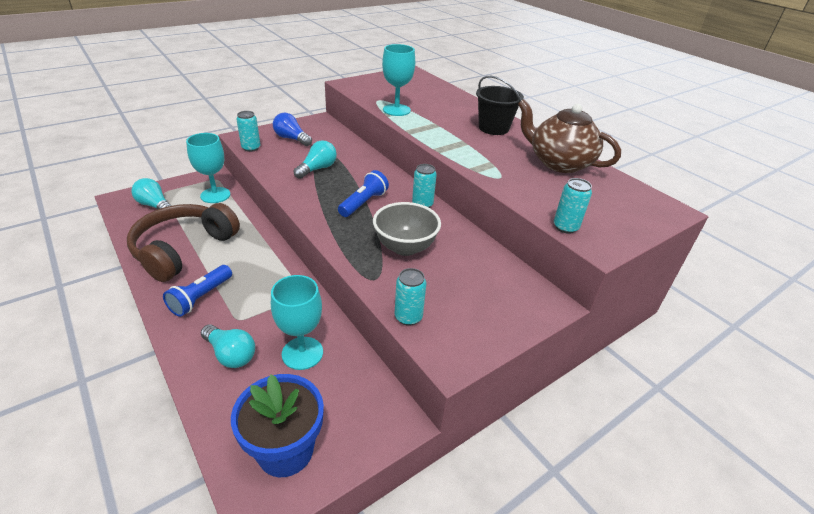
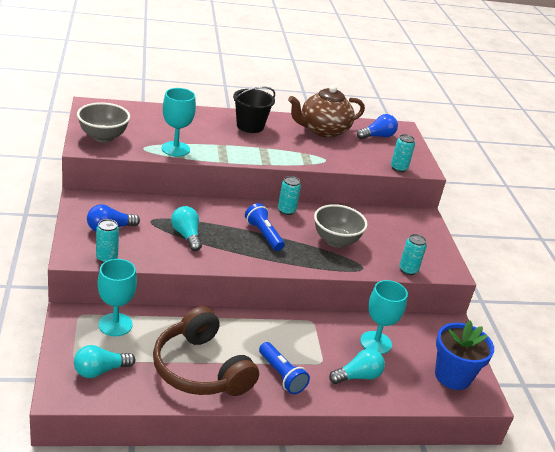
camera: 65 degrees left, 5 degrees down
(371, 85) = (103, 137): none -> grey bowl
(613, 197) = (377, 136): none -> blue light bulb

